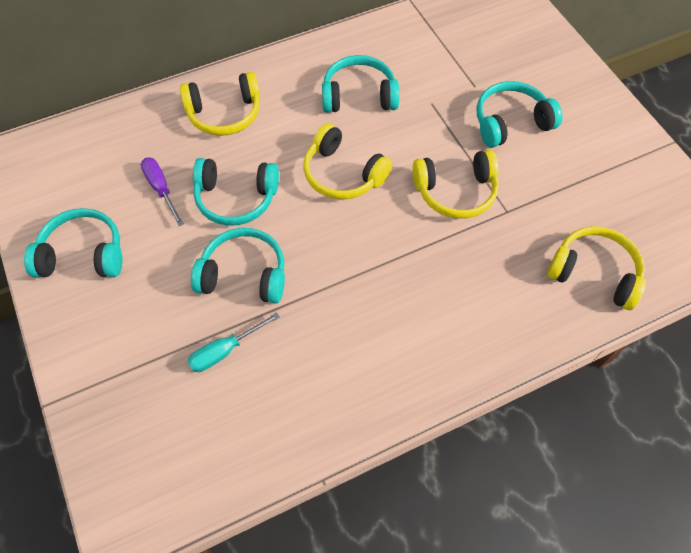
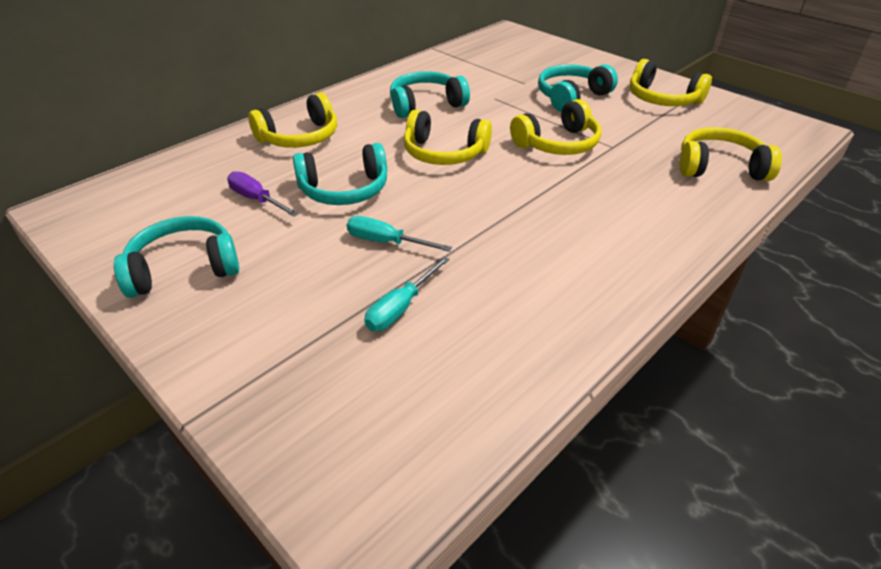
camera: 20 degrees left, 20 degrees down
(244, 274) = (386, 242): turquoise headphones -> turquoise screwdriver
(605, 152) = (662, 99): none -> yellow headphones

